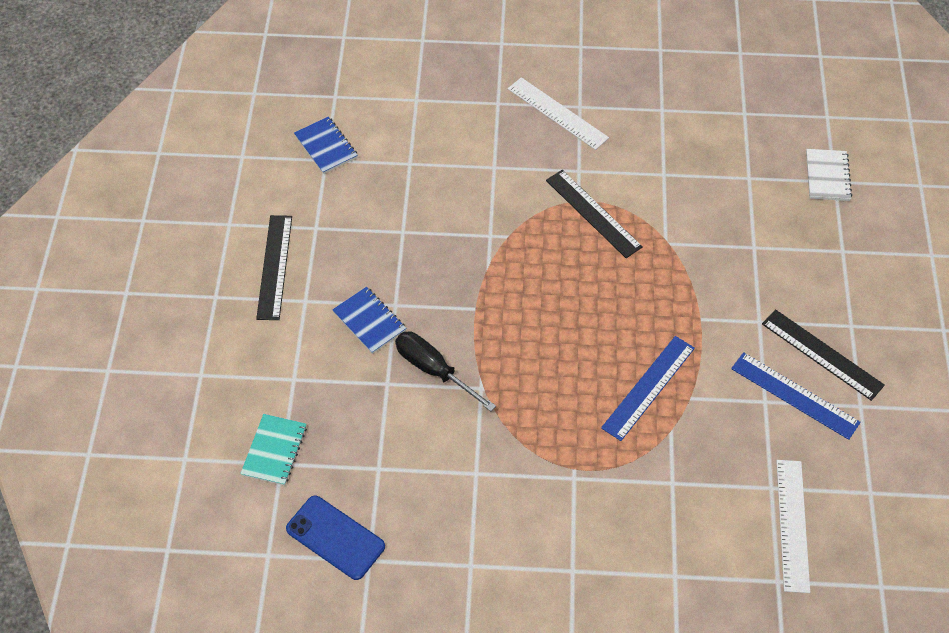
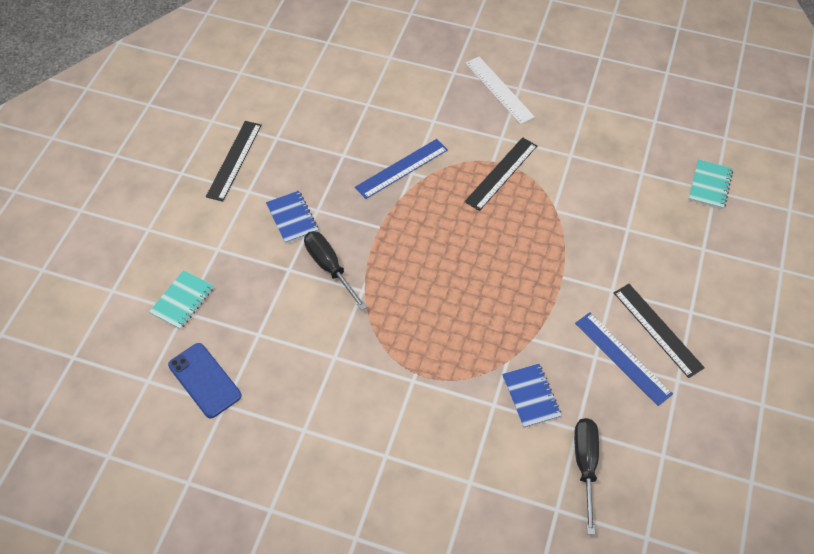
camera: 15 degrees right, 0 degrees up
(326, 146) = (306, 78): blue notebook -> blue notebook (531, 396)
(593, 213) = (501, 173): black ruler -> black ruler turned 60 degrees clockwise
(648, 387) = (500, 322): blue ruler -> blue ruler (402, 168)
(792, 525) = (585, 465): white ruler -> black screwdriver
(827, 176) = (709, 185): white notebook -> turquoise notebook

